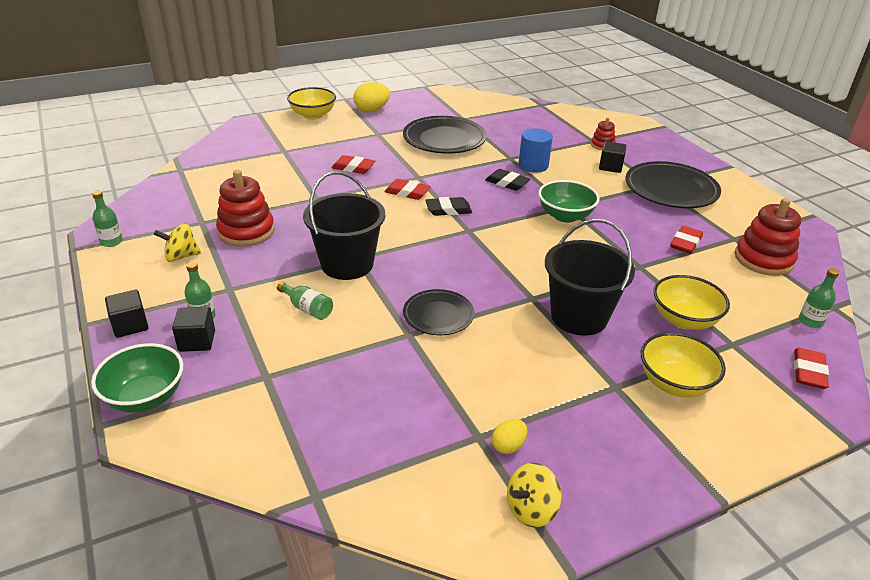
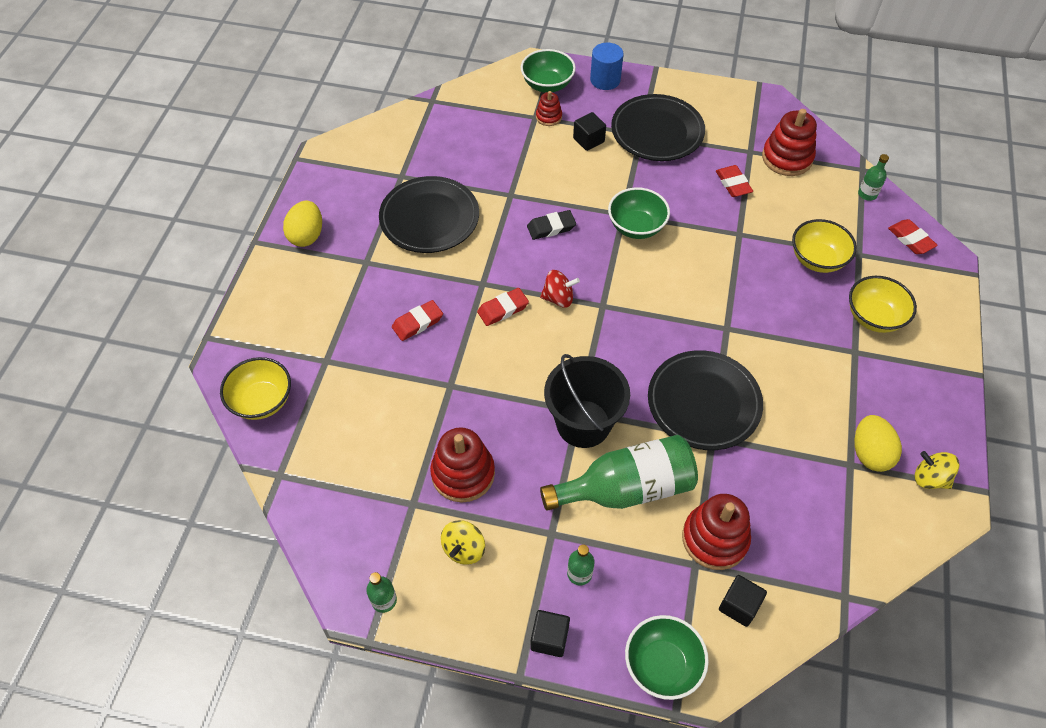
camera: 50 degrees left, 20 degrees up
(197, 341) = (612, 594): black cube -> black cube (739, 606)
(303, 377) = (714, 539): none -> red stacking toy
(307, 309) = (627, 488): green bottle -> green bottle, size x2.34
(313, 115) = (266, 292): yellow bowl -> yellow bowl (262, 401)
(438, 315) = (703, 403): black plate -> black plate, size x1.69
(448, 210) = (558, 298): black eraser -> red spinning top
(508, 446) = (870, 453): yellow egg -> yellow egg, size x1.75
(531, 509) = (930, 478): yellow spinning top -> yellow spinning top turned 120 degrees clockwise
(533, 165) = (538, 189): blue cylinder -> blue cylinder (605, 80)
(579, 317) = (770, 316): black bucket -> none
(629, 134) = (547, 85): none -> green bowl

